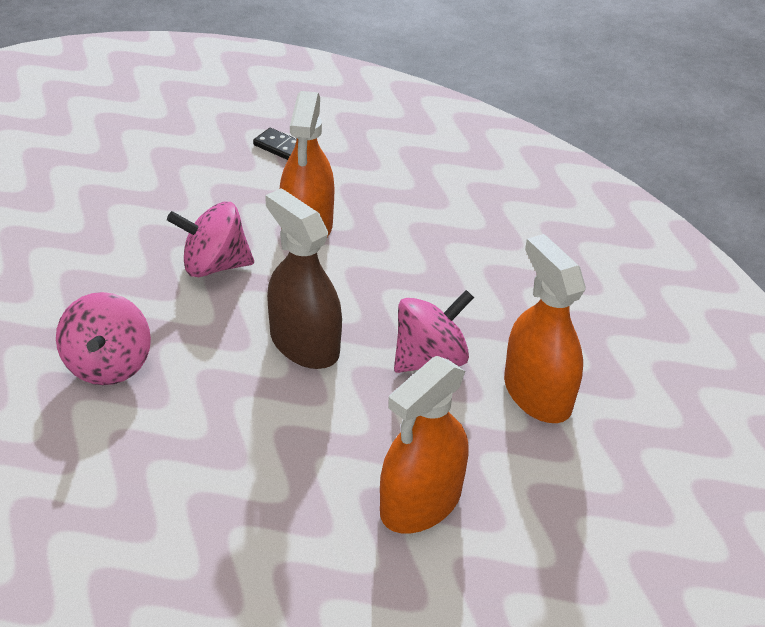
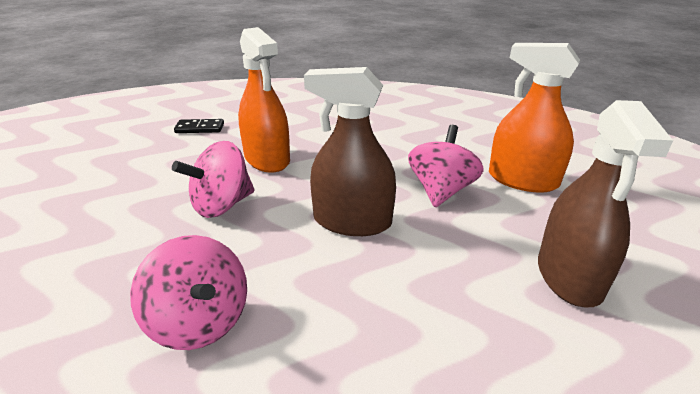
camera: 35 degrees left, 10 degrees down
(421, 502) = (569, 276): orange spray bottle -> brown spray bottle

